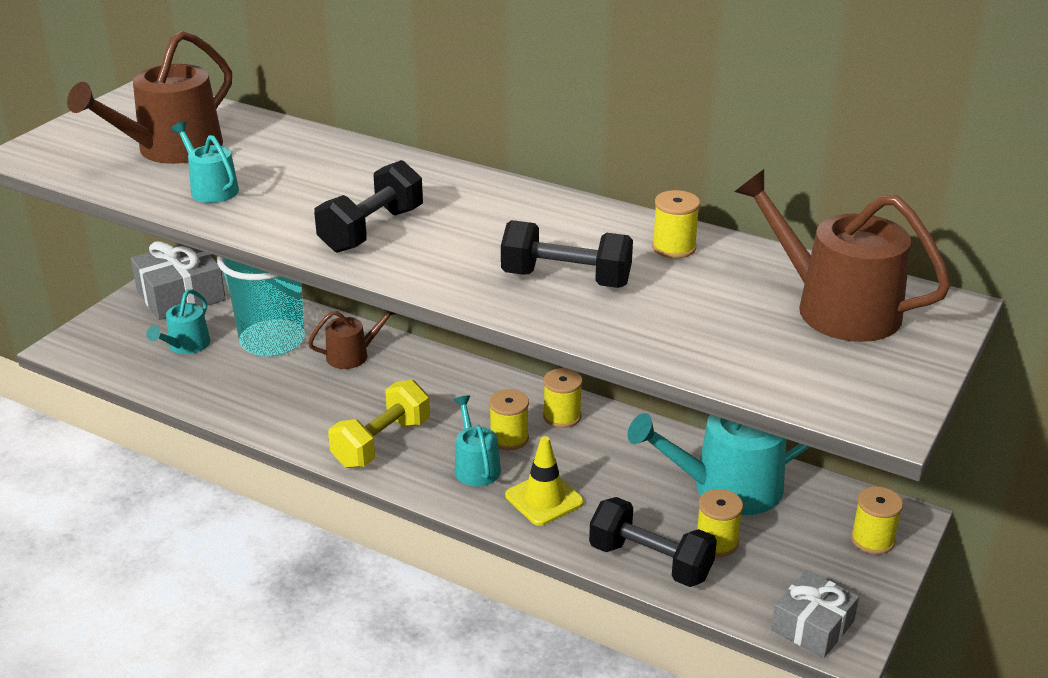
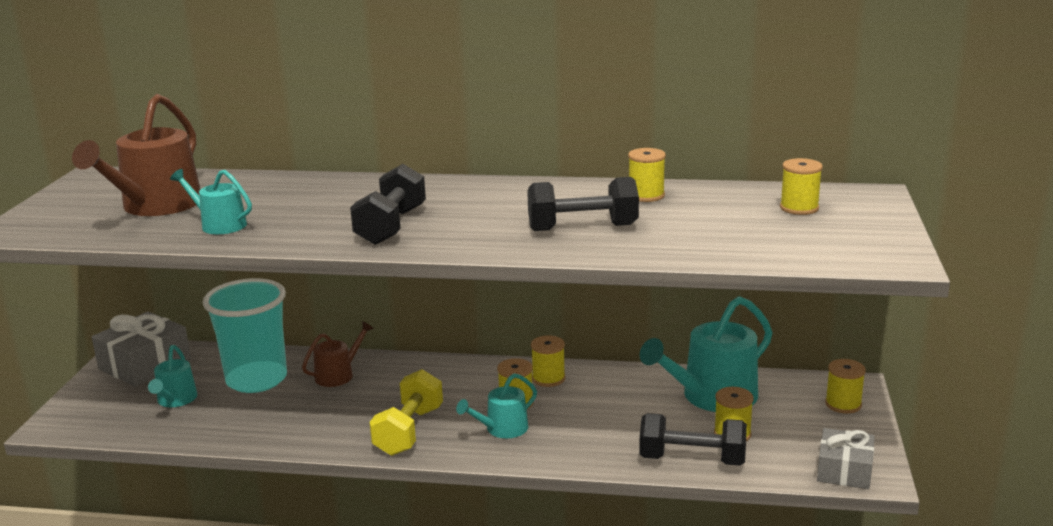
camera: 20 degrees left, 10 degrees down
(475, 466) = (502, 429): turquoise watering can -> turquoise watering can turned 90 degrees counterclockwise
(544, 499) = (576, 438): yellow traffic cone -> none
(836, 308) = (799, 208): brown watering can -> yellow spool

